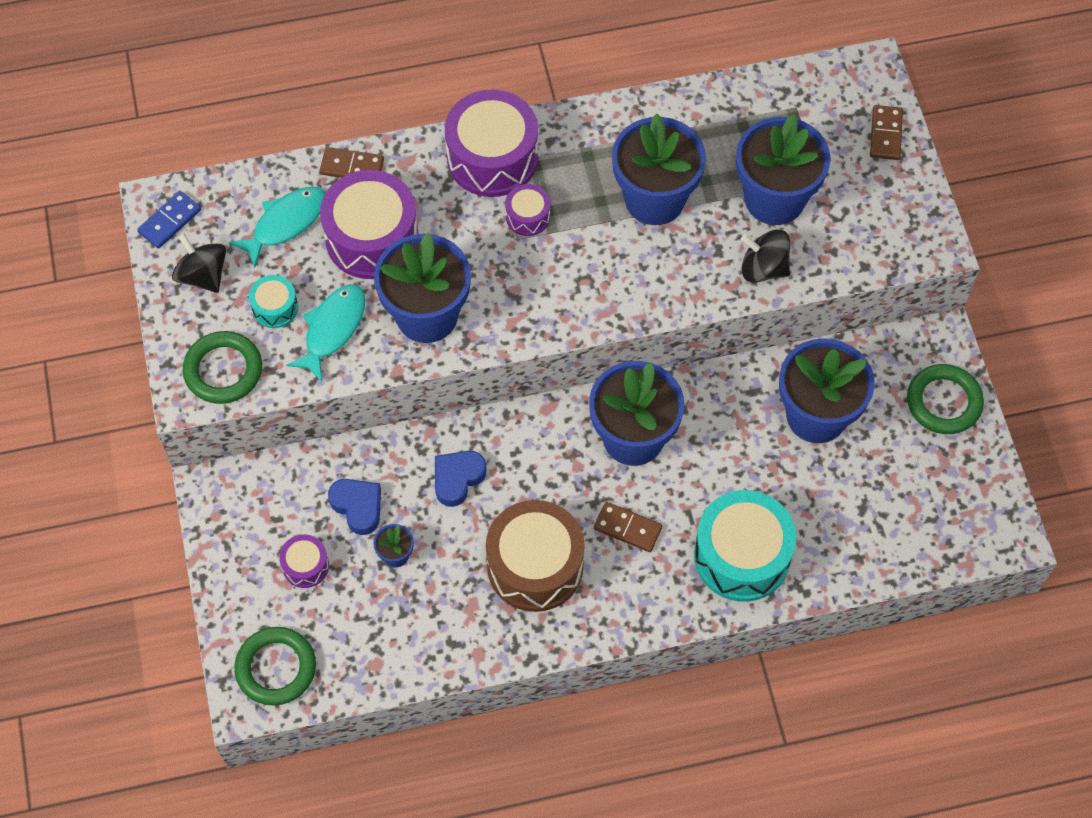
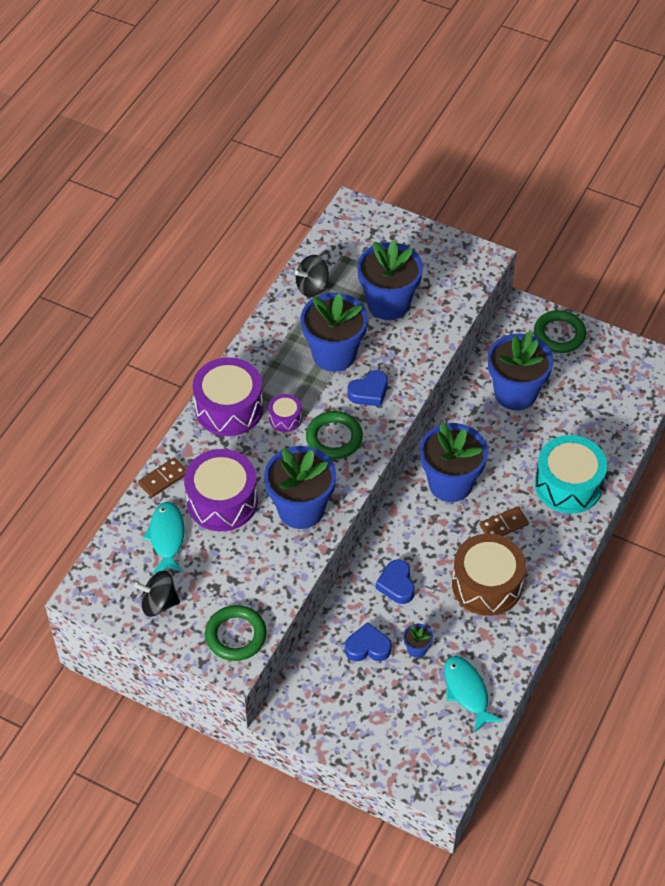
camera: 50 degrees left, 10 degrees down
(169, 221) = (102, 596): blue domino -> none
(275, 307) = (219, 581): turquoise drum -> none
(276, 668) = (434, 761): green ring -> green ring (334, 438)
(305, 566) = (381, 700): purple drum -> none
(332, 329) = (263, 561): turquoise fish -> turquoise fish (467, 691)
(636, 268) = (369, 392): none -> blue heart
(763, 268) = (426, 338): black spinning top -> black spinning top (312, 287)
(885, 134) = (397, 231): brown domino -> none

